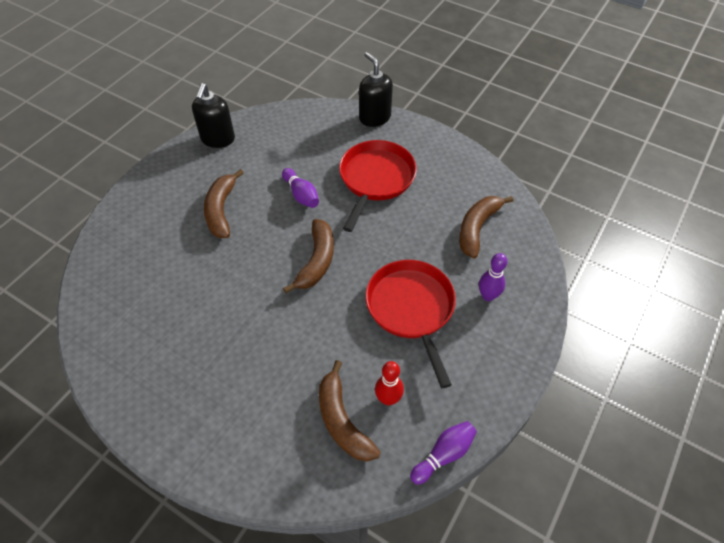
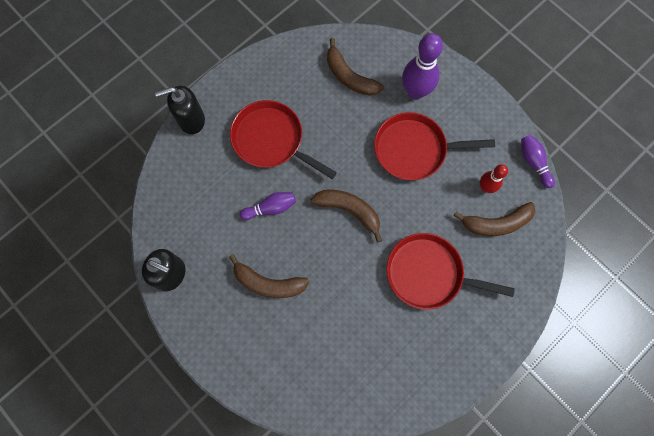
camera: 75 degrees left, 20 degrees up
(259, 354) = (428, 273): none -> red pan
(488, 296) = (415, 91): purple bowling pin -> purple bowling pin, size x1.74

